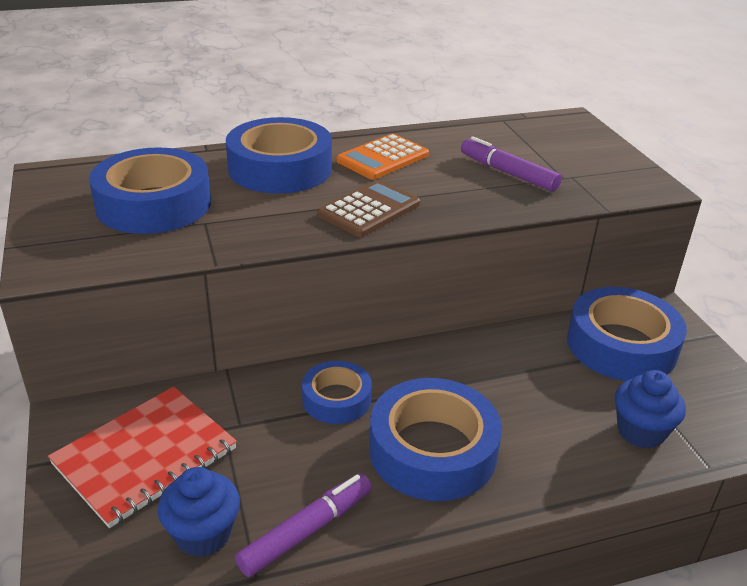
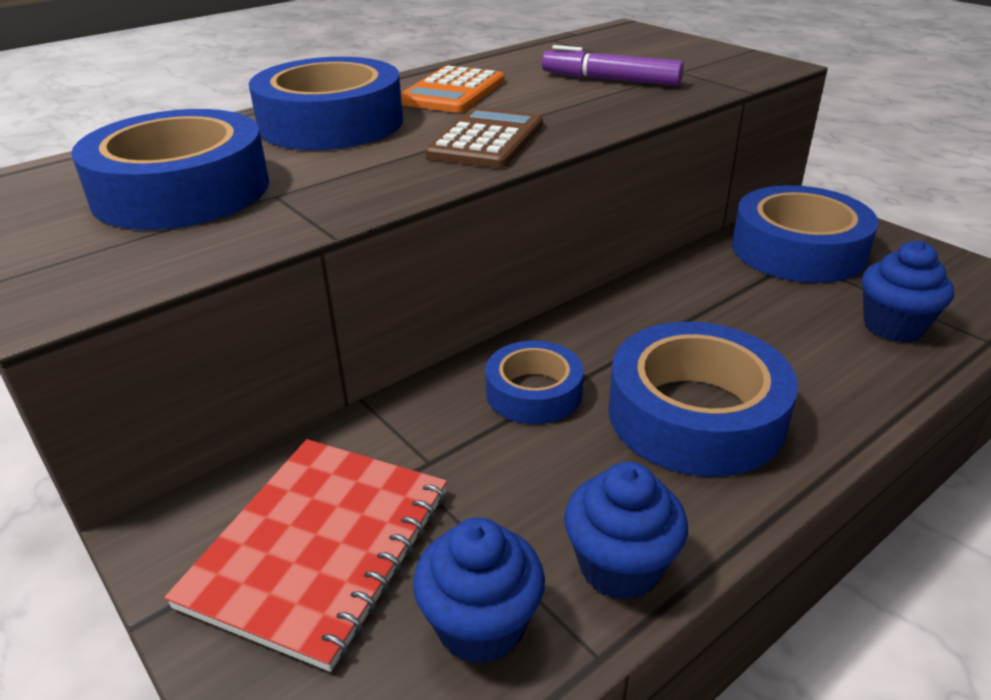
camera: 20 degrees left, 0 degrees up
(306, 531) = (620, 566): purple marker -> blue cupcake

